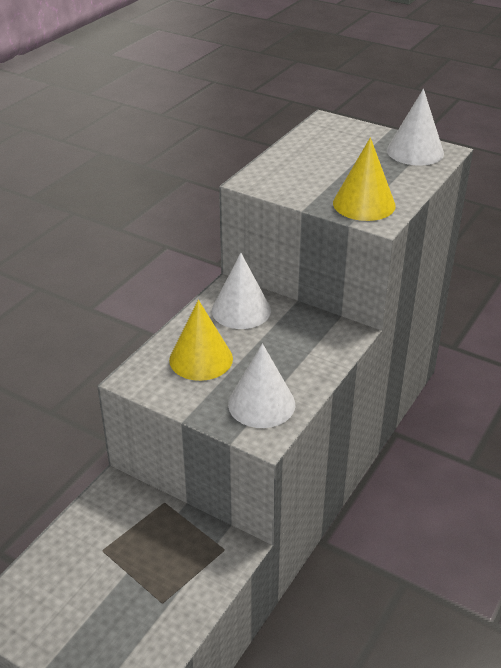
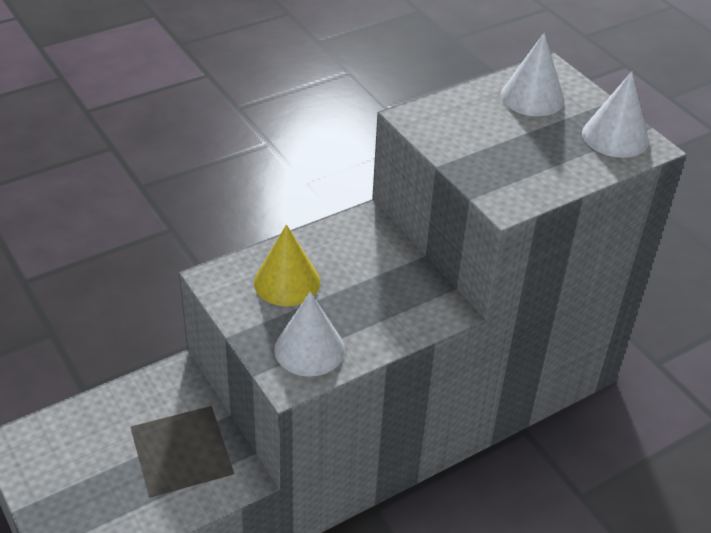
camera: 25 degrees right, 5 degrees up
(241, 310) = (361, 246): white cone -> white cone (532, 97)
(364, 204) = (505, 180): yellow cone -> none

